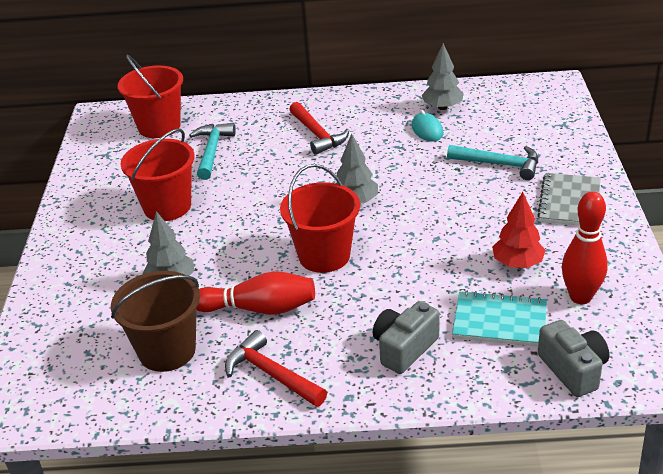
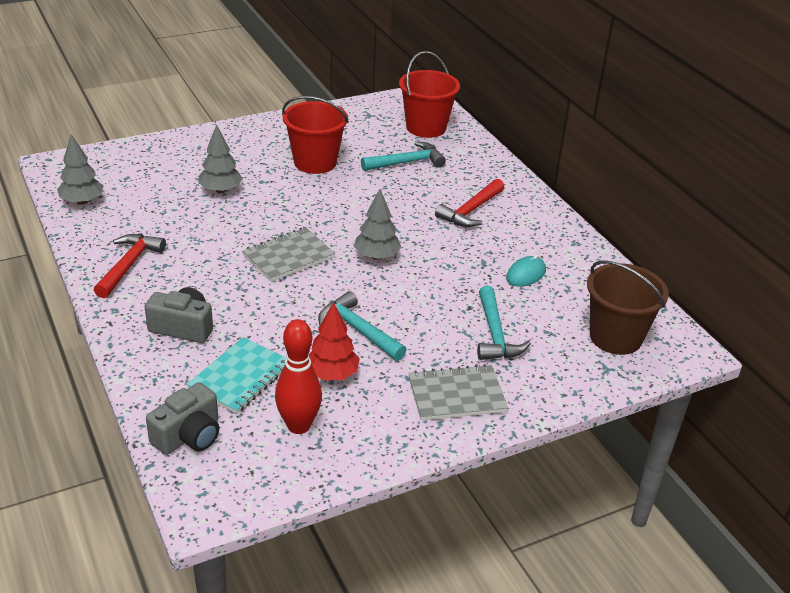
camera: 60 degrees right, 0 degrees up
(167, 351) = (139, 210): brown bucket -> brown bucket (615, 337)
(259, 308) = (204, 240): red bowling pin -> none
(324, 256) = (288, 257): red bucket -> grey notebook
(442, 107) = (576, 276): grey tree -> grey tree (82, 201)
(461, 235) = (358, 330): none -> turquoise hammer
(499, 321) = (240, 377): turquoise notebook -> turquoise notebook turned 45 degrees clockwise

